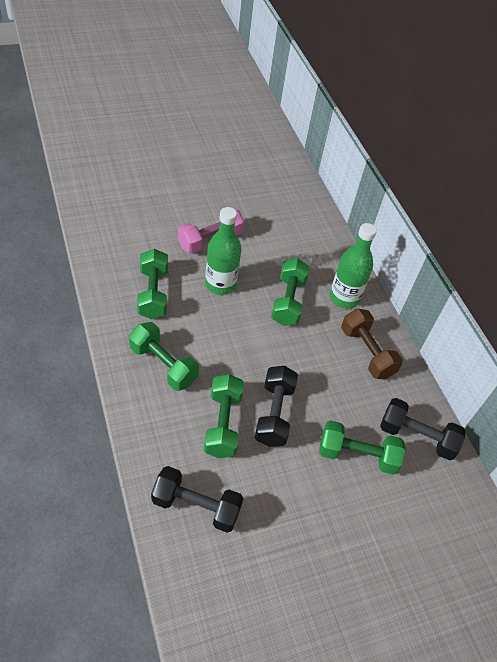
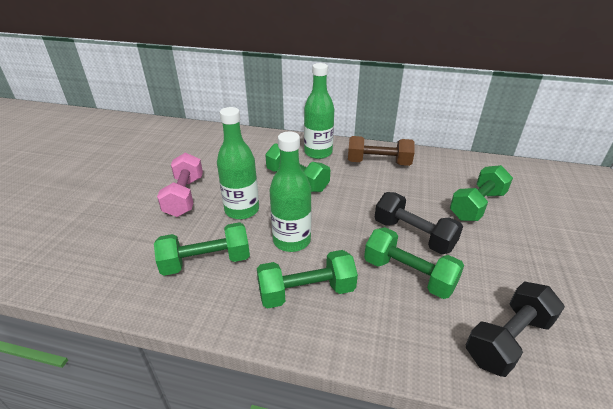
camera: 50 degrees left, 15 degrees down
(153, 293) = (206, 262): green dumbbell -> green dumbbell turned 45 degrees counterclockwise
(208, 333) = (291, 241): none -> green bottle
(416, 437) = (469, 171): black dumbbell -> none

